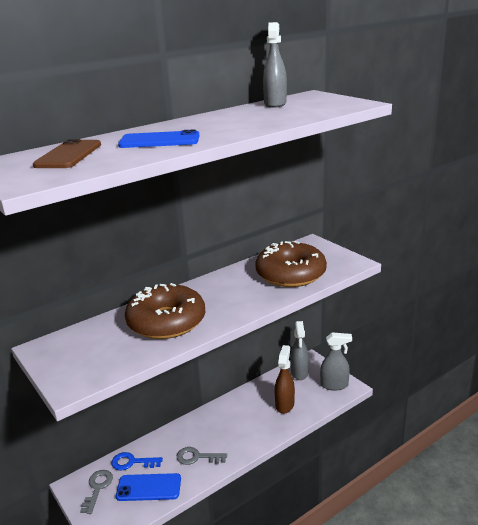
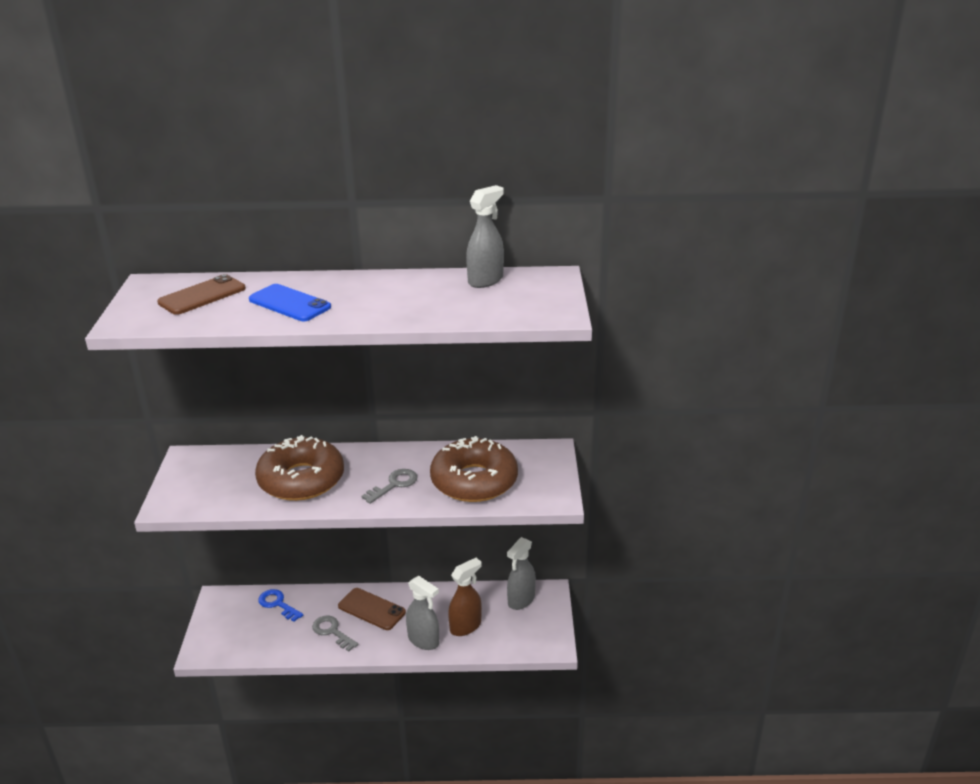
camera: 35 degrees right, 5 degrees up
(97, 488) = (231, 611): grey key -> grey key (394, 485)
(149, 487) = (267, 635): blue phone -> none
(209, 428) = (371, 609): none -> brown phone
(334, 385) = (540, 634): grey spray bottle -> grey spray bottle (423, 640)

